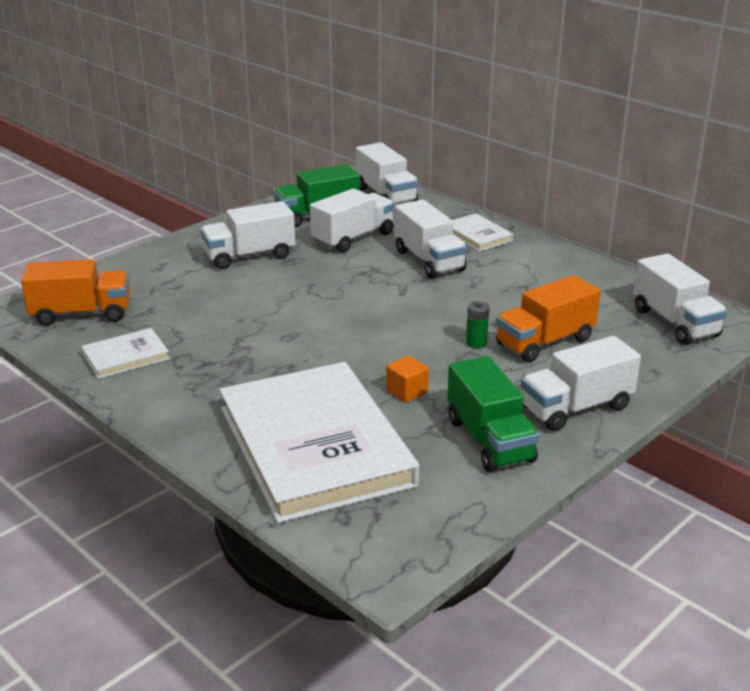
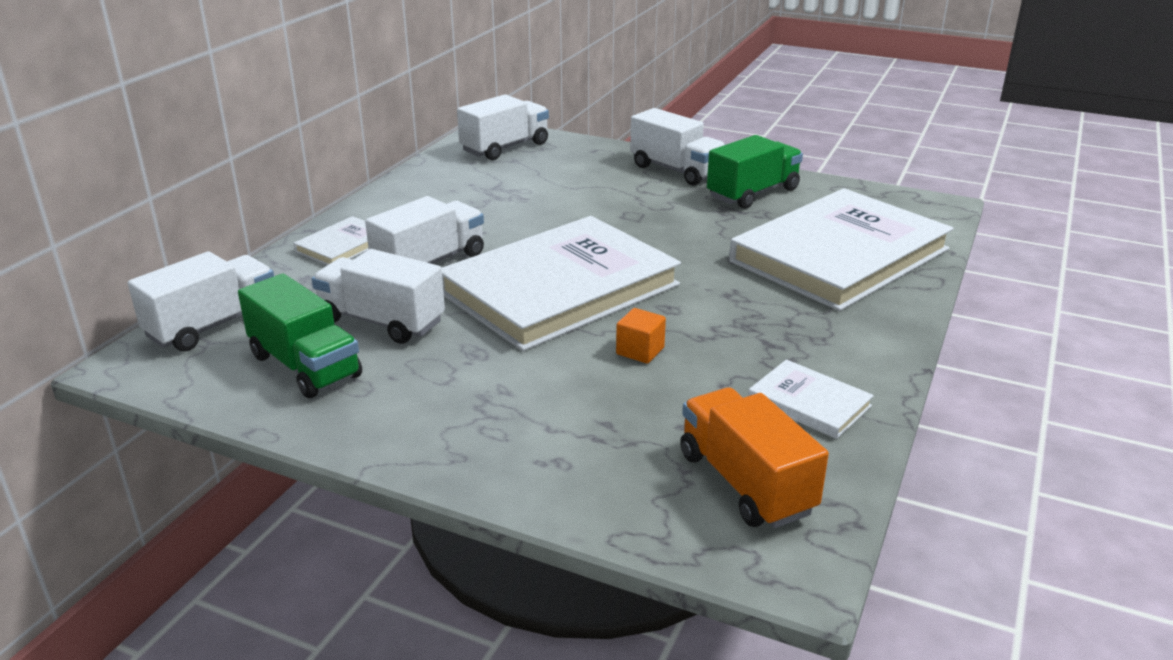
camera: 110 degrees left, 0 degrees up
(249, 256) = (476, 389): white truck -> none
(352, 300) = (560, 289): none -> white book
(407, 391) = (716, 232): orange cube -> orange cube (640, 351)
(476, 343) = (603, 216): green battery -> none
(545, 342) = (578, 189): orange truck -> none

